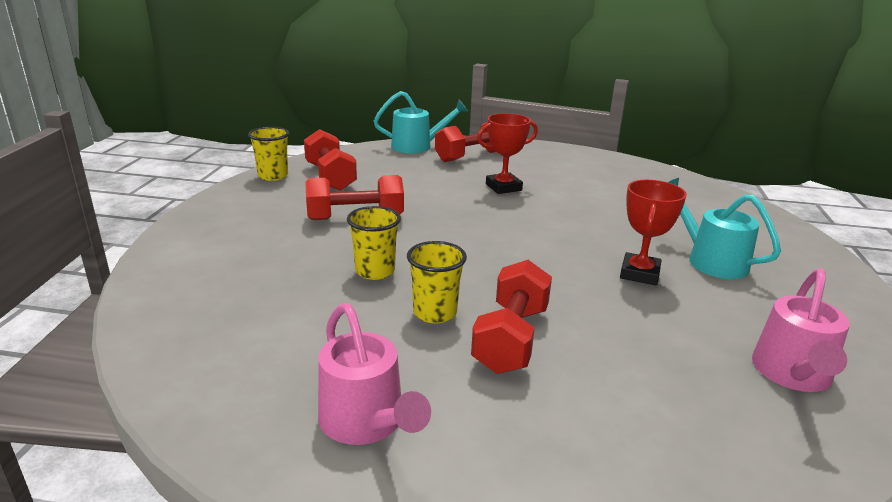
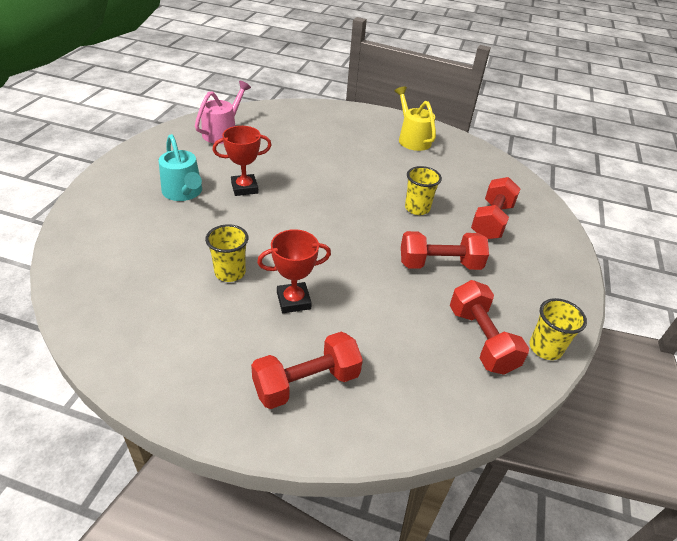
camera: 175 degrees left, 15 degrees up
(366, 423) = (412, 139): pink watering can -> yellow watering can
(417, 146) = (379, 426): turquoise watering can -> none
(435, 313) = (381, 177): yellow cup -> yellow cup (230, 273)
(511, 339) = (344, 160): red dumbbell -> red dumbbell (491, 221)
(639, 273) = (244, 188): red trophy -> red trophy turned 45 degrees clockwise

